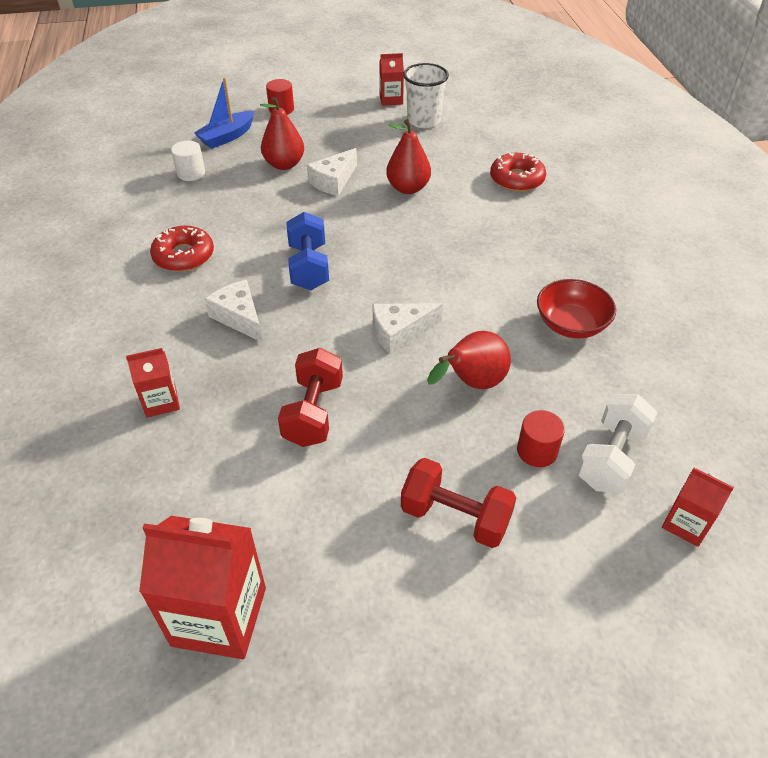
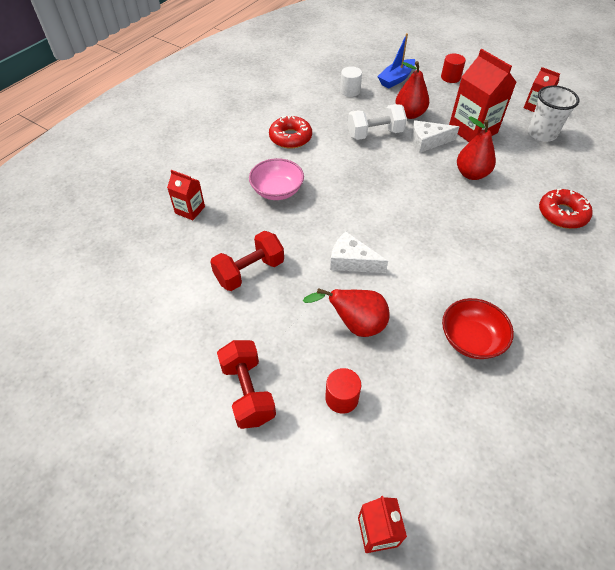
camera: 45 degrees right, 5 degrees up
(219, 616) = (90, 337): red carton -> red carton (472, 130)
(227, 137) = (396, 79): blue boat -> blue boat turned 45 degrees counterclockwise
(239, 317) = (277, 191): white cheese -> pink bowl
(309, 267) = (348, 186): blue dumbbell -> none
(611, 457) = (383, 444): white dumbbell -> white dumbbell (375, 134)

